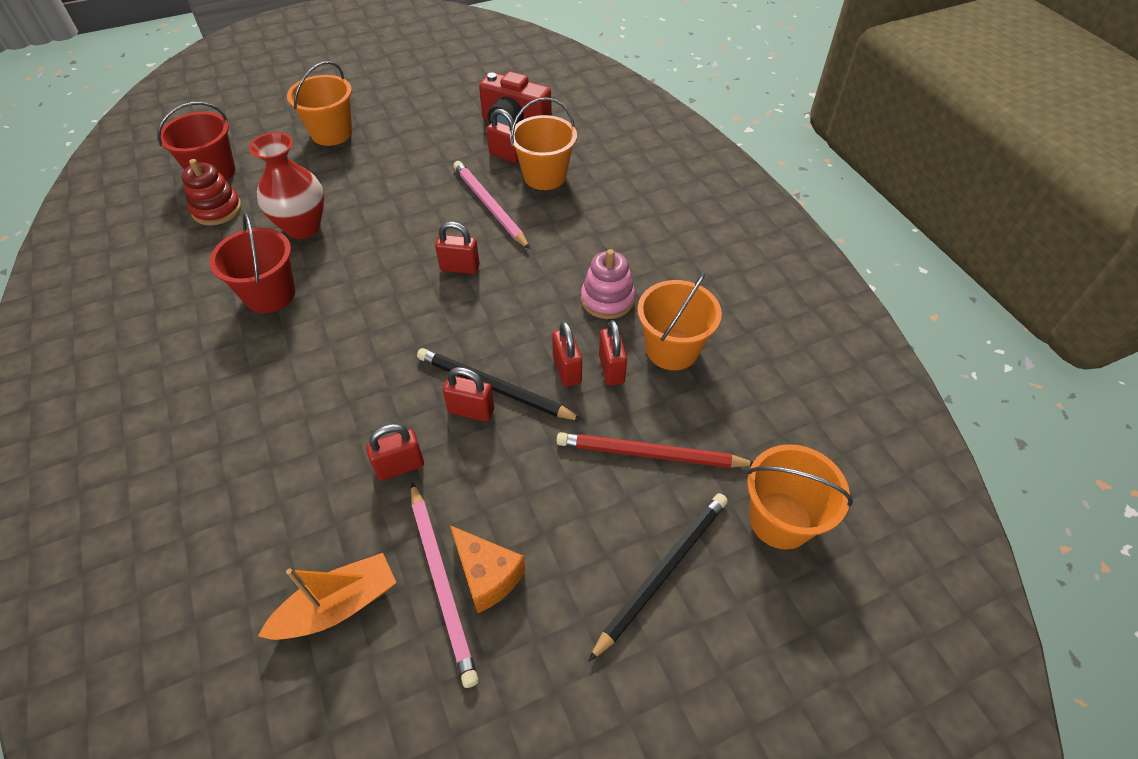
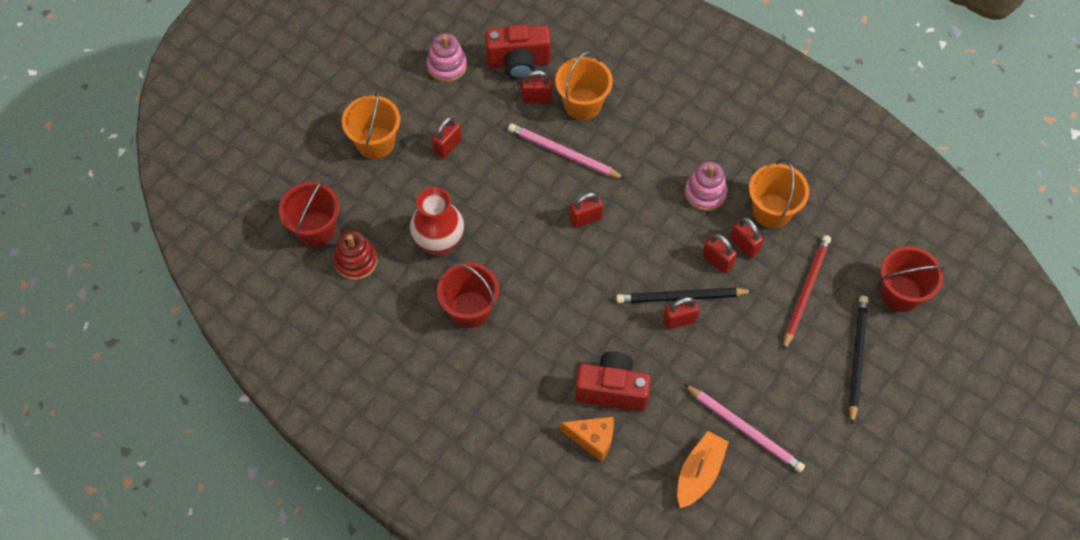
camera: 30 degrees left, 10 degrees up
(330, 446) = (612, 390): none -> red camera
(400, 466) = (666, 379): red padlock -> red padlock (447, 146)
(448, 105) = (447, 66): none -> pink stacking toy
(487, 575) = (766, 412): orange cheese -> orange cheese (593, 439)
(650, 454) = (805, 291): red pencil -> red pencil turned 135 degrees clockwise
(780, 520) = (900, 293): orange bucket -> red bucket

